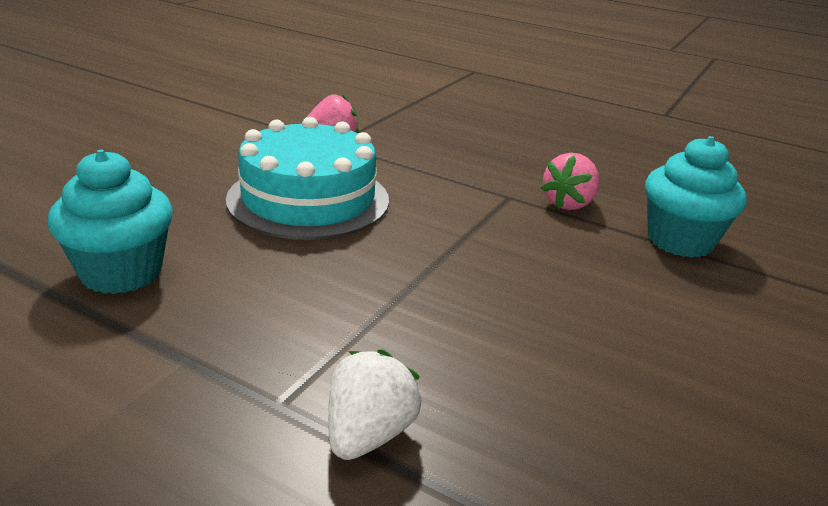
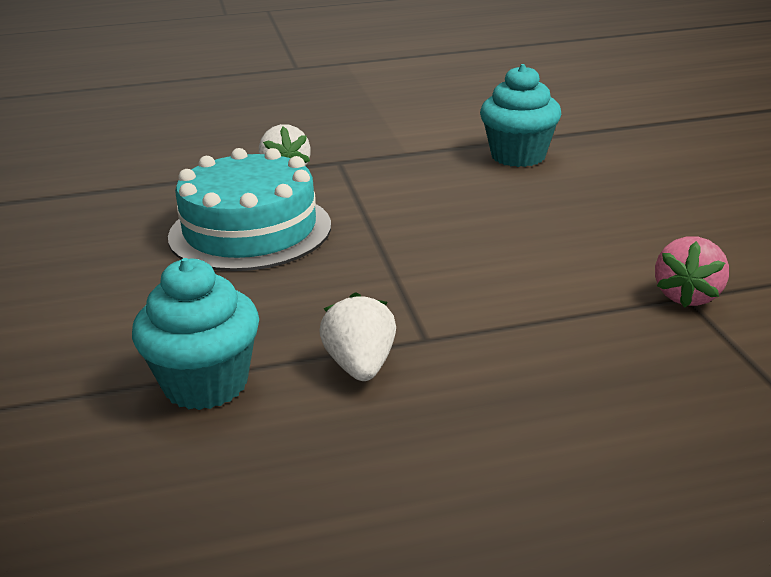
camera: 140 degrees right, 0 degrees up
(308, 199) = (551, 237): turquoise cake -> turquoise cake (250, 230)
(568, 204) = (361, 366): pink strawberry -> white strawberry

